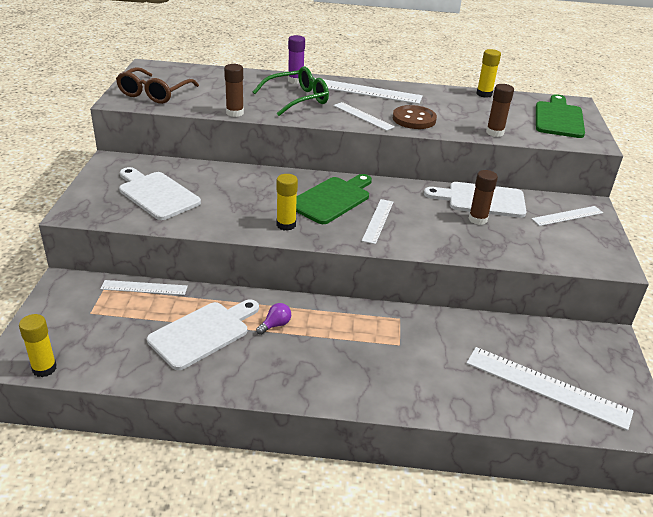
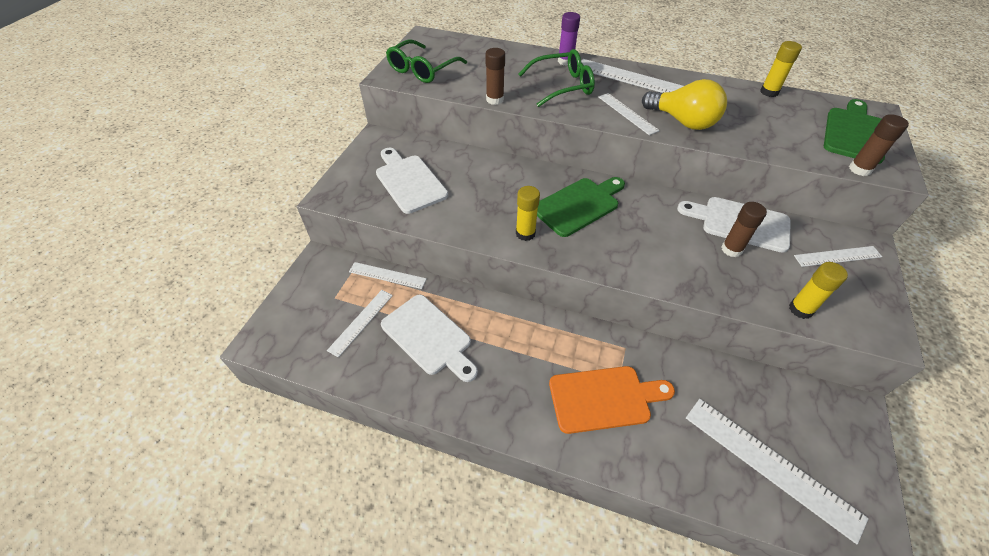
camera: 15 degrees right, 15 degrees up
(44, 368) = (282, 356): yellow glue stick -> yellow glue stick (800, 309)
(154, 94) = (422, 70): brown glasses -> green glasses
(203, 333) = (429, 336): white cutting board -> white cutting board turned 75 degrees clockwise
(275, 325) = (499, 337): purple light bulb -> none
(378, 221) = (621, 239): white ruler -> white ruler (361, 322)
(389, 359) = (604, 398): none -> orange cutting board
(414, 119) = (683, 121): brown button -> yellow light bulb
(494, 132) = (773, 148): brown glue stick -> brown glue stick (859, 169)

